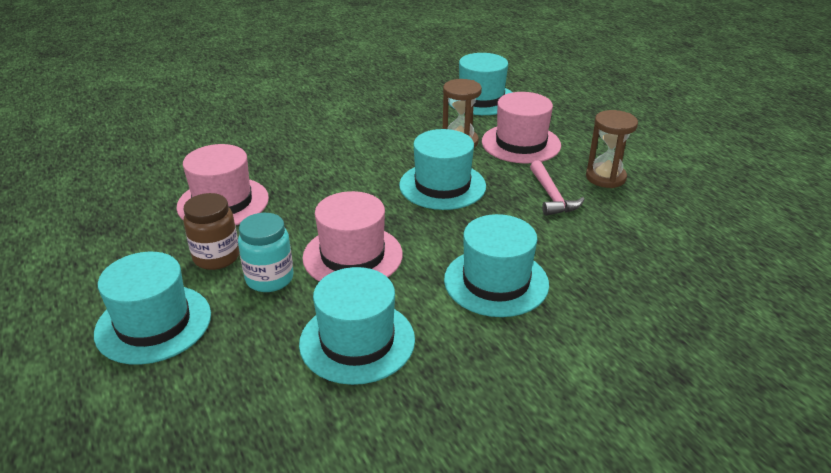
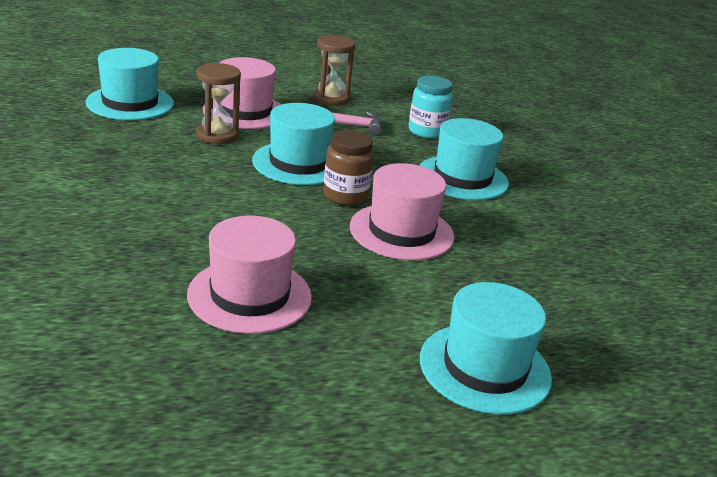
camera: 80 degrees left, 5 degrees down
(216, 257) = (372, 313): brown jar -> brown jar (345, 196)
(269, 279) = (424, 283): turquoise jar -> turquoise jar (426, 132)
(357, 341) = (528, 252): turquoise hat -> none

